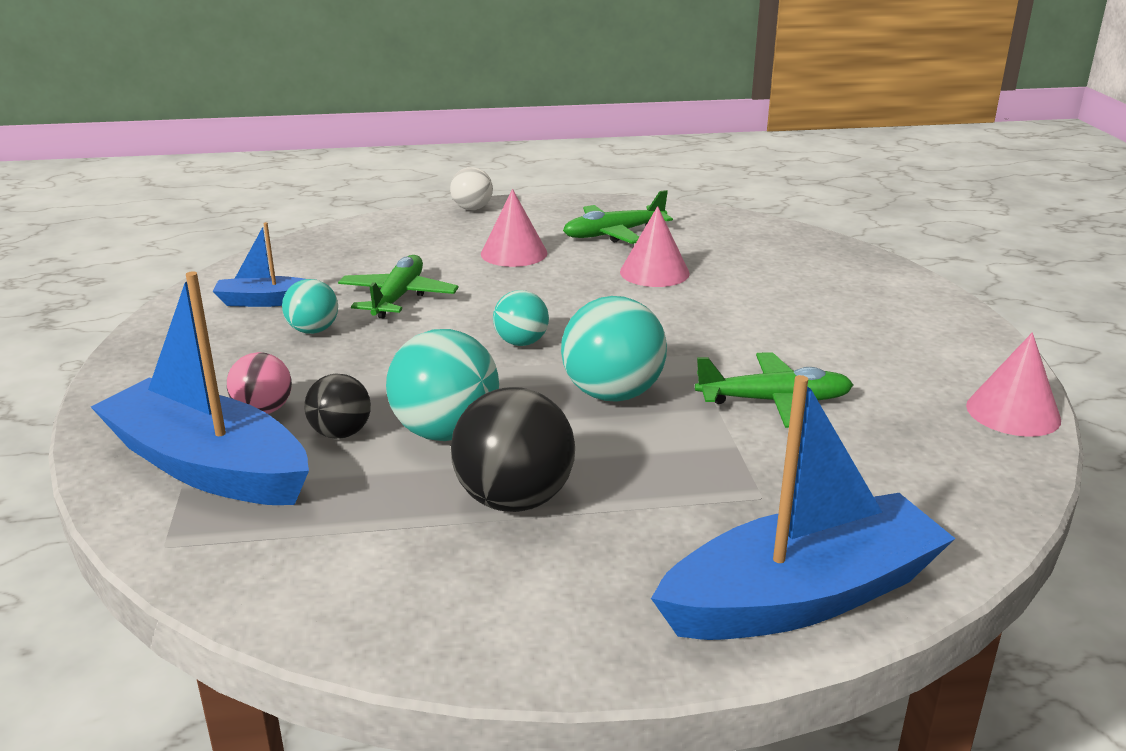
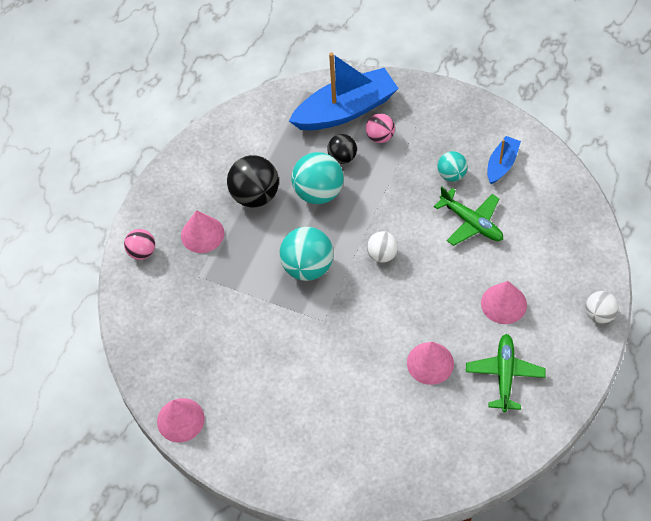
camera: 125 degrees right, 30 degrees up
(521, 342) = (382, 255): turquoise ball -> white ball
(669, 530) = (202, 234): none -> pink cone
(774, 401) = (257, 327): green plane -> none
(802, 596) = (142, 252): blue boat -> pink ball

